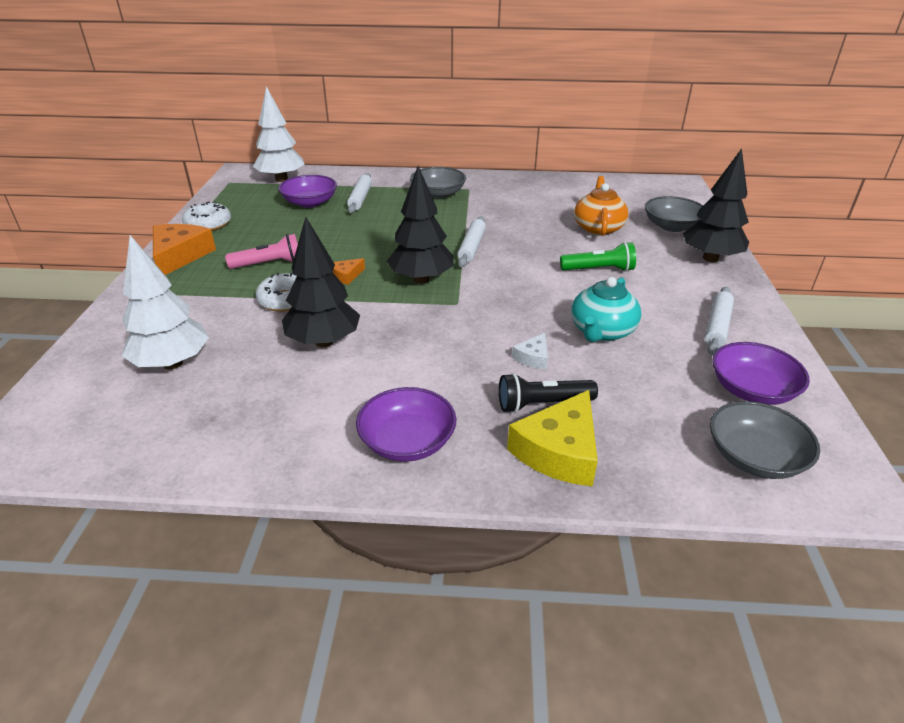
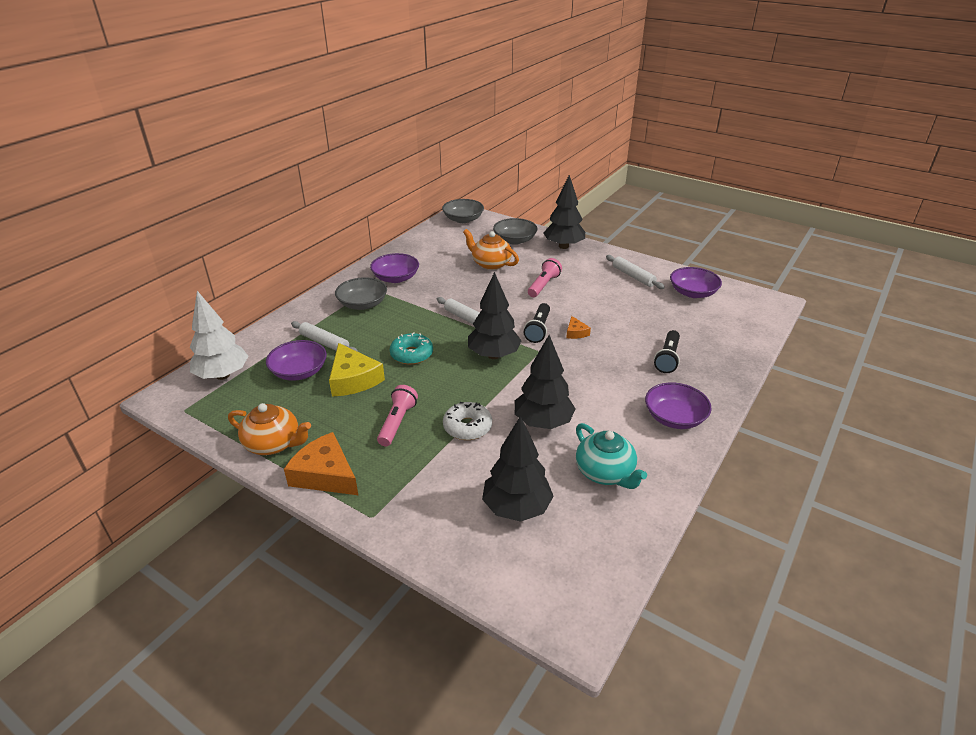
camera: 60 degrees left, 0 degrees up
(172, 363) = (516, 508): white tree -> black tree
(208, 224) = (274, 443): white donut -> orange teapot
(346, 275) = (456, 387): orange cheese -> orange cheese (576, 332)
(380, 239) = (411, 354): none -> turquoise donut
(500, 291) = (538, 329): none -> black flashlight
(501, 193) = (396, 278): none -> purple bowl
(533, 357) = (621, 345): white cheese -> none
(559, 451) = (709, 368): yellow cheese -> yellow cheese (353, 379)
(599, 270) = (543, 285): green flashlight -> pink flashlight
(601, 331) = (612, 312): turquoise teapot -> turquoise teapot (605, 473)
(754, 457) = (741, 315): grey bowl -> grey bowl (463, 219)

